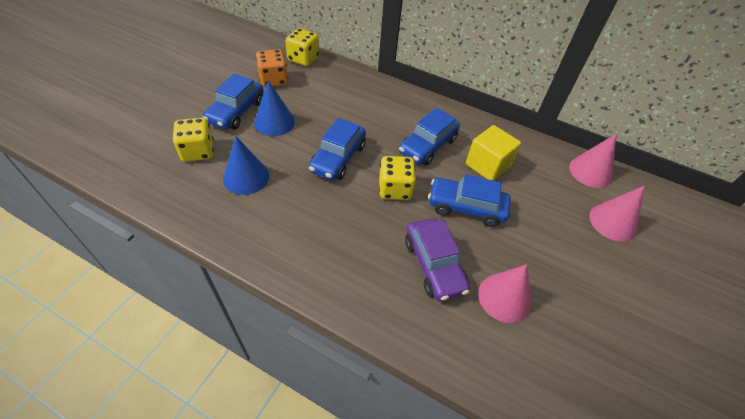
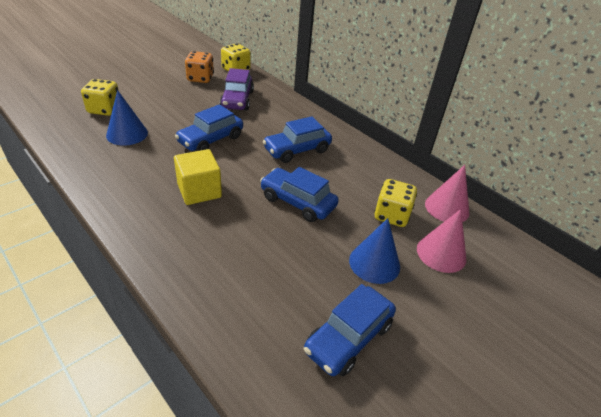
camera: 20 degrees right, 10 degrees down
(236, 112) = (154, 92): blue car -> blue car (348, 337)
(274, 122) = (178, 104): blue cone -> blue cone (374, 263)
(395, 189) = (243, 172): yellow dice -> yellow dice (391, 215)
(434, 265) = (234, 234): purple car -> purple car (237, 100)
(487, 165) = (343, 177): yellow cube -> yellow cube (199, 191)
(504, 297) = (281, 278): pink cone -> none

